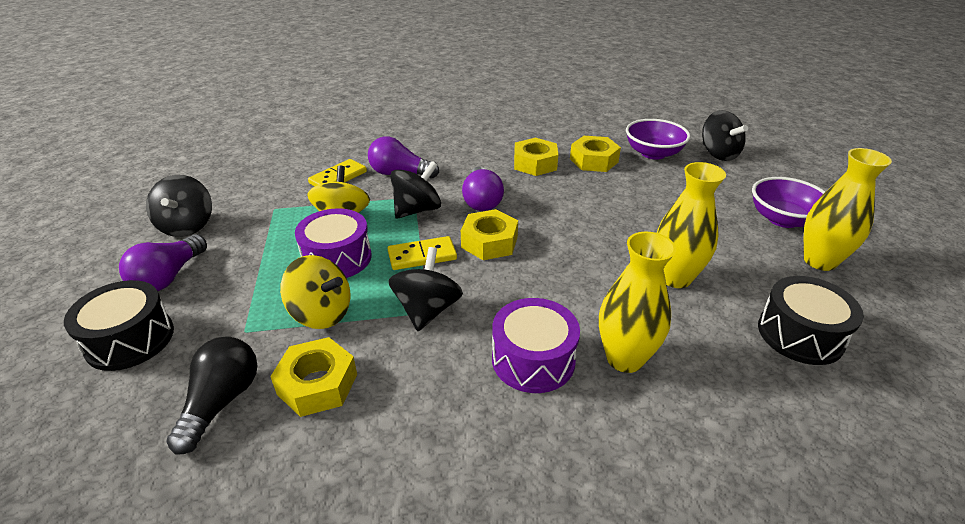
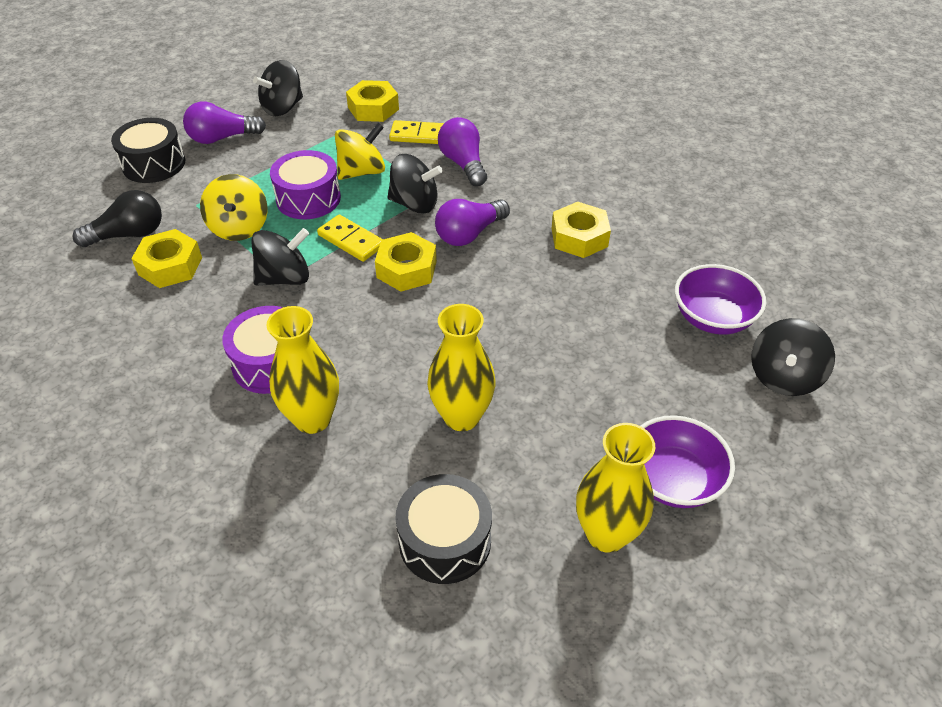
camera: 55 degrees right, 10 degrees up
(593, 160) = (636, 277): yellow nut -> yellow nut (373, 108)

